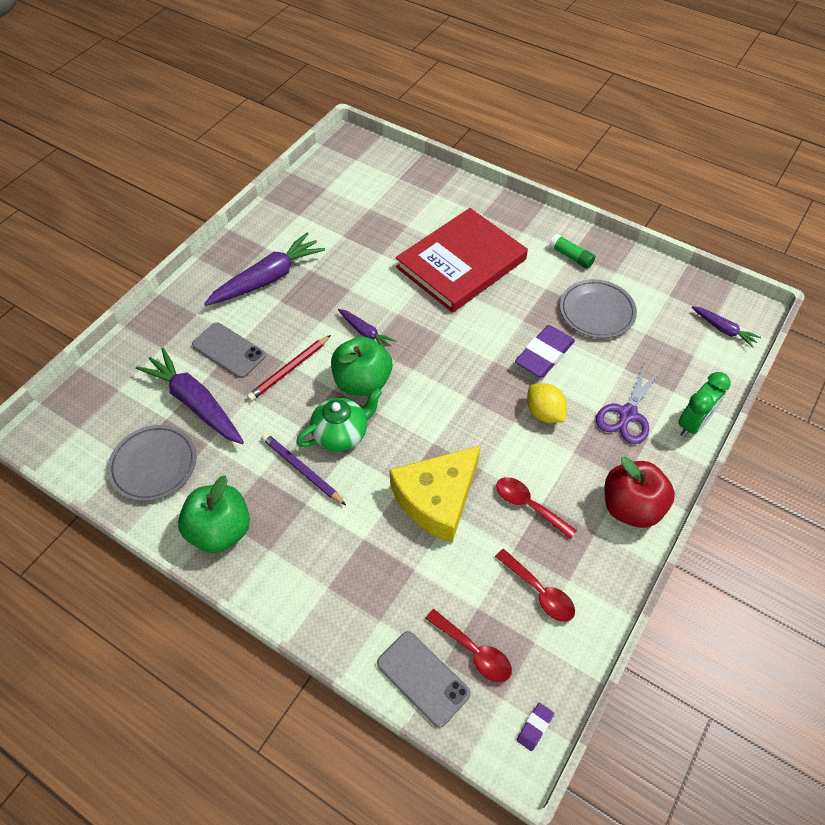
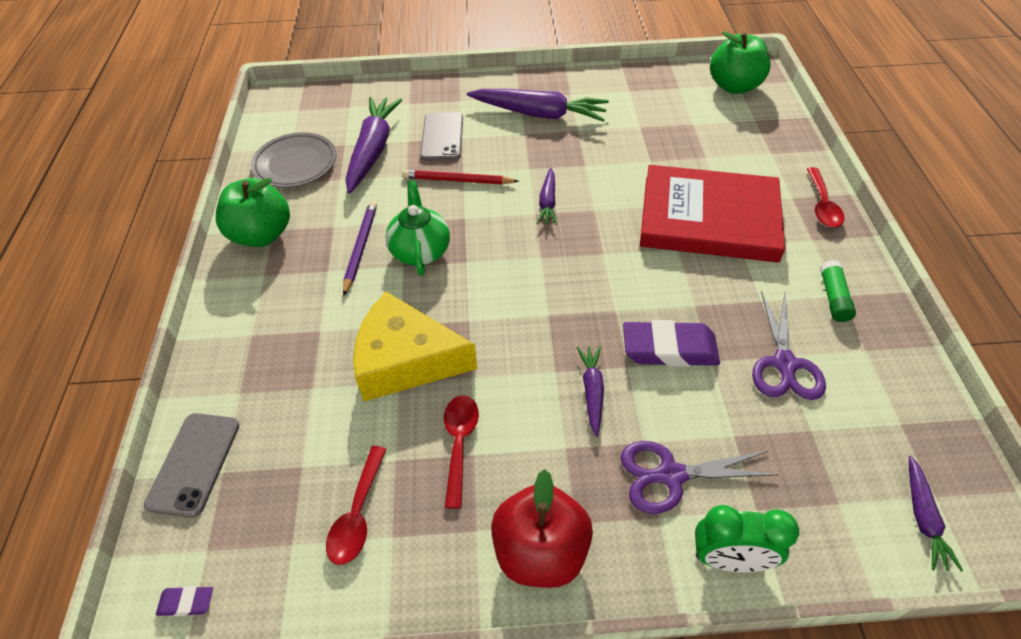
camera: 55 degrees right, 5 degrees down
(341, 434) = (420, 251): green teapot -> green teapot turned 120 degrees counterclockwise
(362, 382) = (490, 232): green apple -> green apple (734, 86)
(474, 651) = (248, 491): red spoon -> red spoon (822, 205)
(544, 413) = (592, 391): yellow lemon -> purple carrot
(596, 312) = (784, 364): grey plate -> purple scissors

